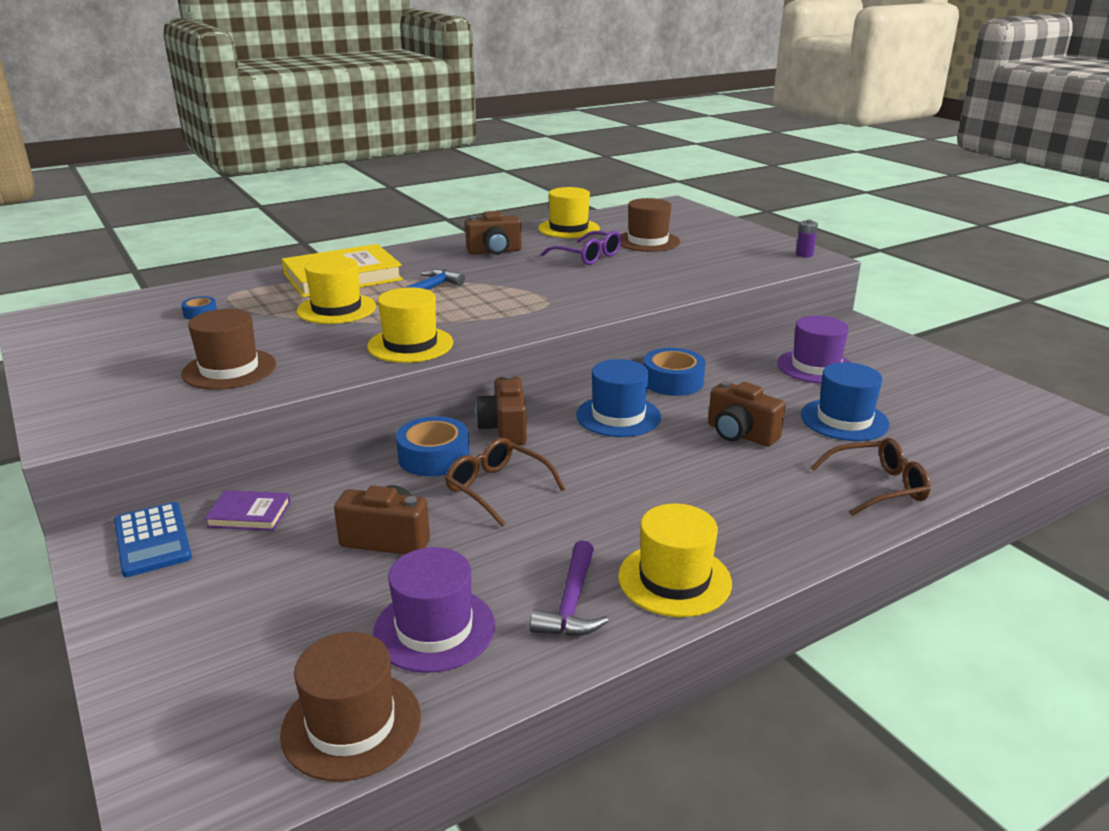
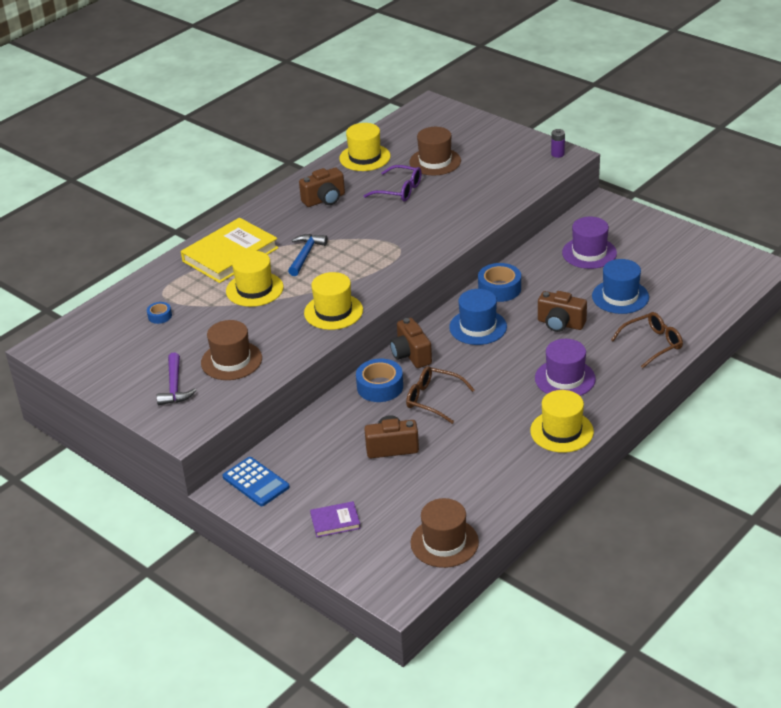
camera: 15 degrees left, 10 degrees up
(249, 514) = (298, 453): purple book -> purple book (335, 521)
(434, 629) = (453, 489): purple hat -> purple hat (565, 378)
(571, 603) = (515, 458): purple hammer -> purple hammer (175, 387)

